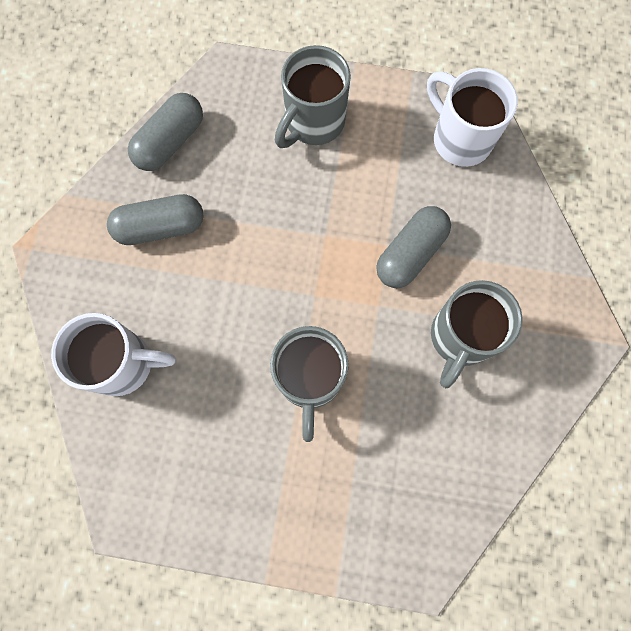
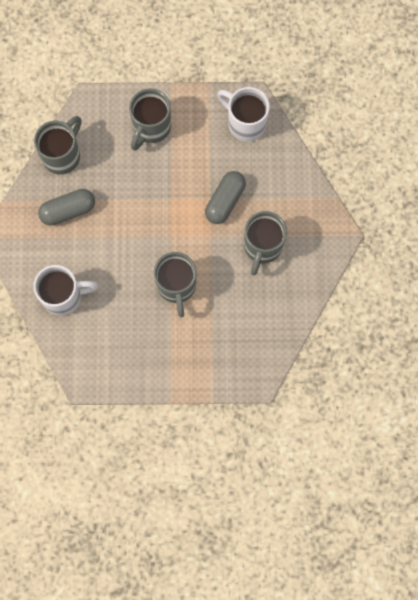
camera: 10 degrees left, 0 degrees up
(170, 142) = (62, 155): grey capsule -> grey mug

